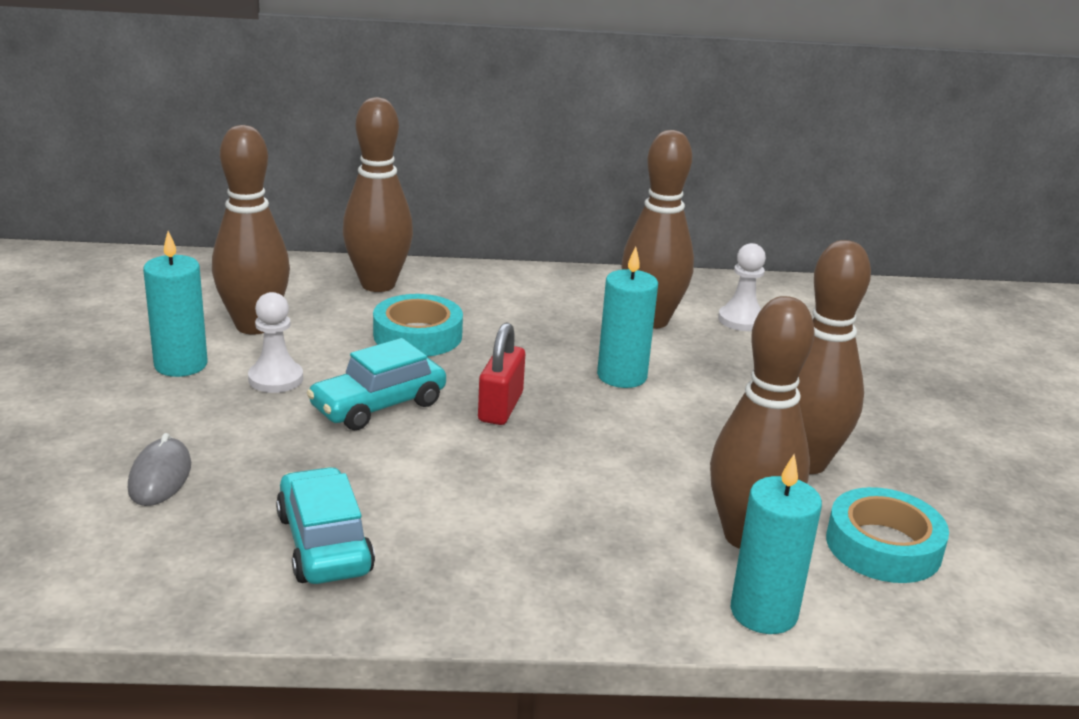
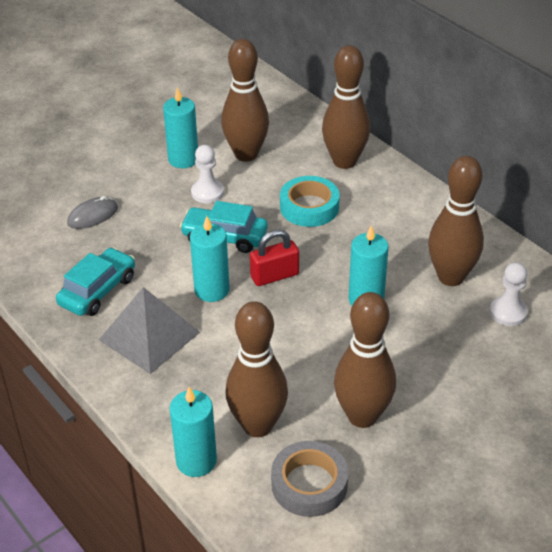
camera: 55 degrees right, 15 degrees up
(461, 458) = (212, 290): none -> turquoise candle
(479, 542) = (149, 335): none -> grey pyramid
(883, 546) = (309, 484): turquoise tape -> grey tape

